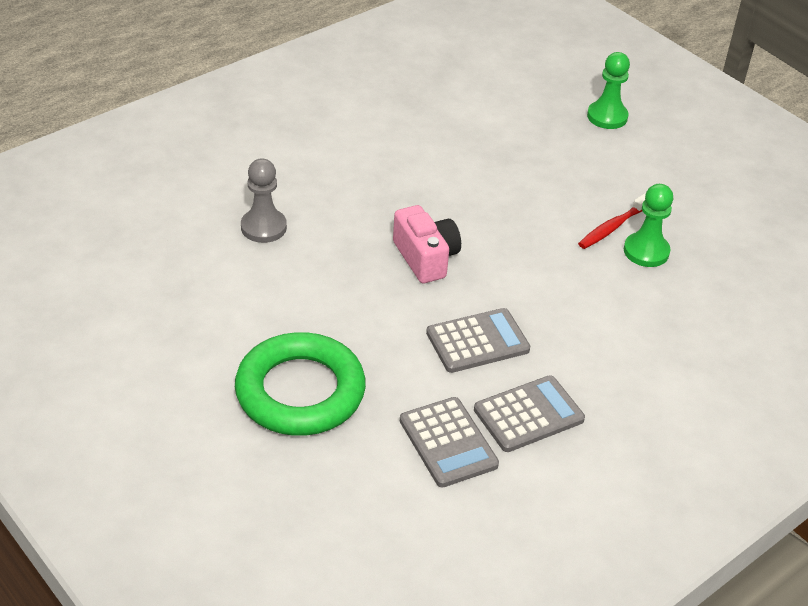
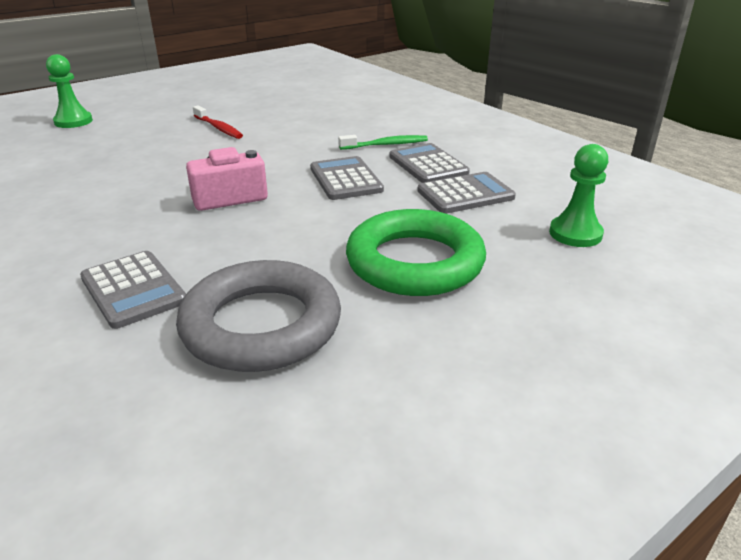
camera: 85 degrees left, 10 degrees down
(212, 300) = (261, 325): none -> grey ring
(263, 227) = (133, 290): grey pawn -> grey calculator
(587, 377) = (386, 145): none -> green toothbrush
(646, 251) = (251, 120): green pawn -> green pawn (575, 234)

